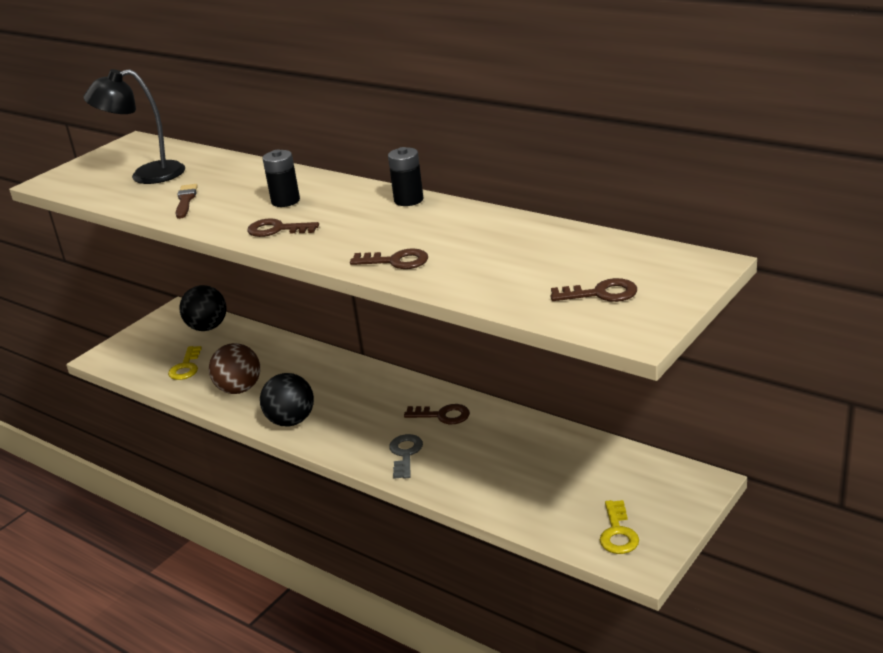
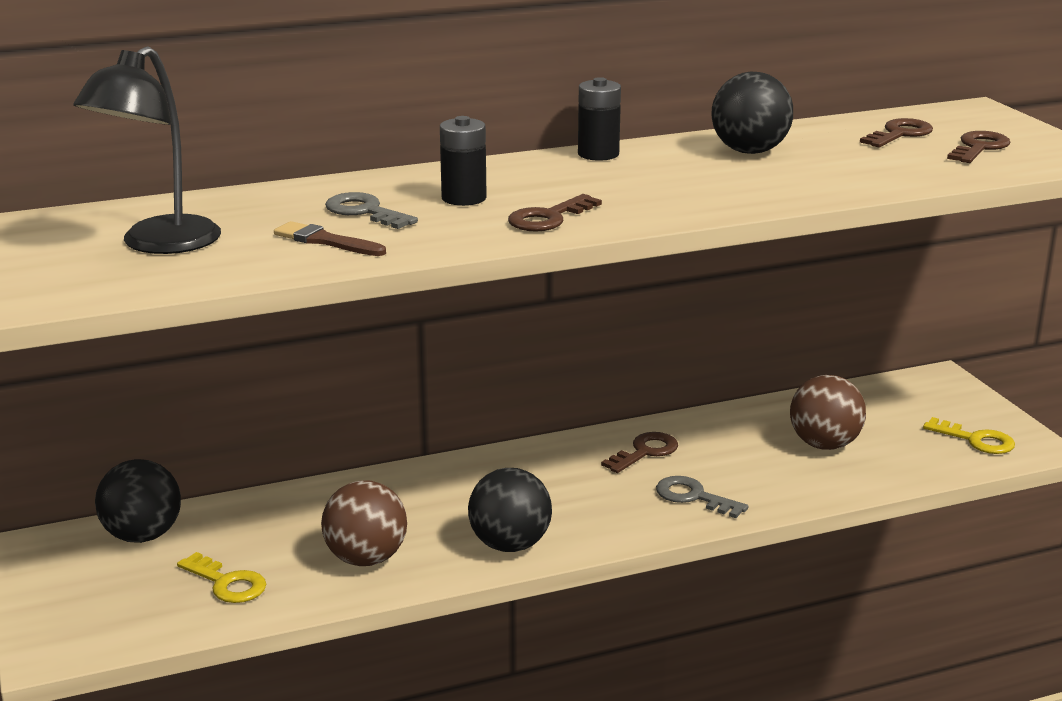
camera: 60 degrees left, 5 degrees down
(237, 191) = (365, 212): none -> grey key
(396, 261) = (759, 191): brown key -> brown key (899, 134)
(476, 232) = (749, 151): none -> black ball
(531, 473) = (824, 444): none -> brown ball

